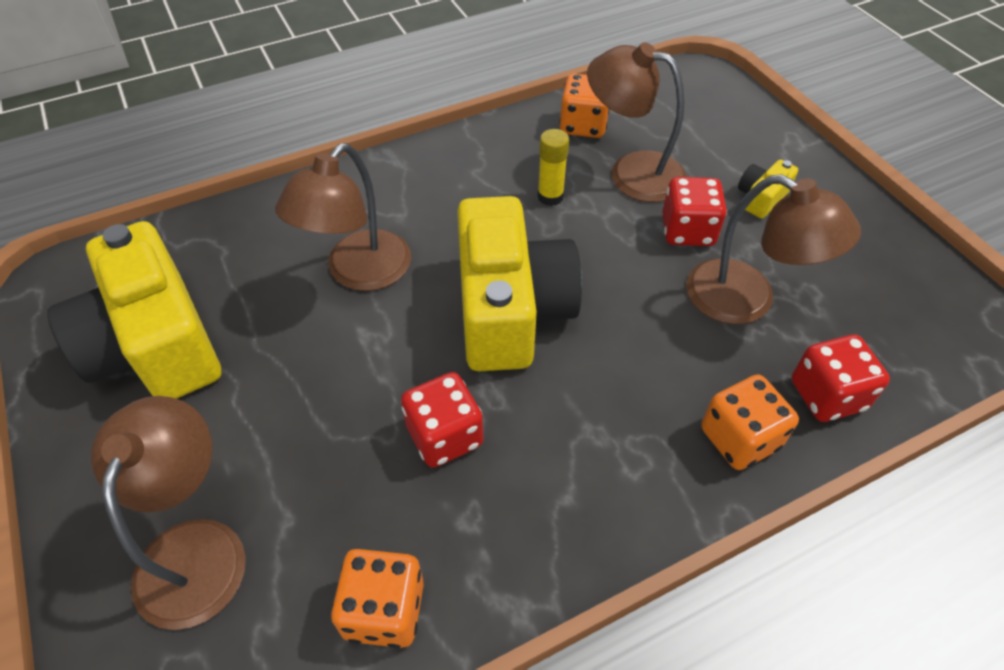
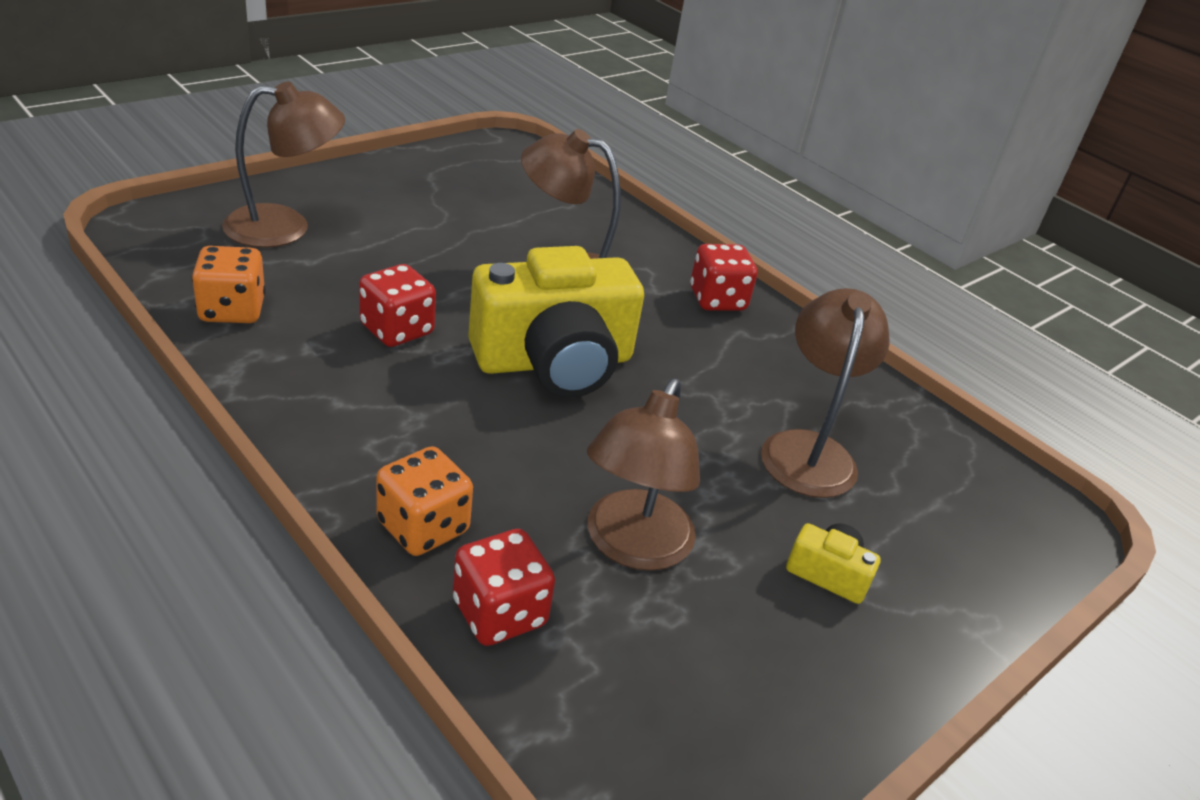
camera: 70 degrees right, 15 degrees down
(155, 345) = (461, 189): yellow camera -> none
(550, 196) = (731, 385): yellow glue stick -> none
(583, 125) = (870, 409): orange dice -> none
(687, 231) = (729, 497): red dice -> red dice (717, 300)

